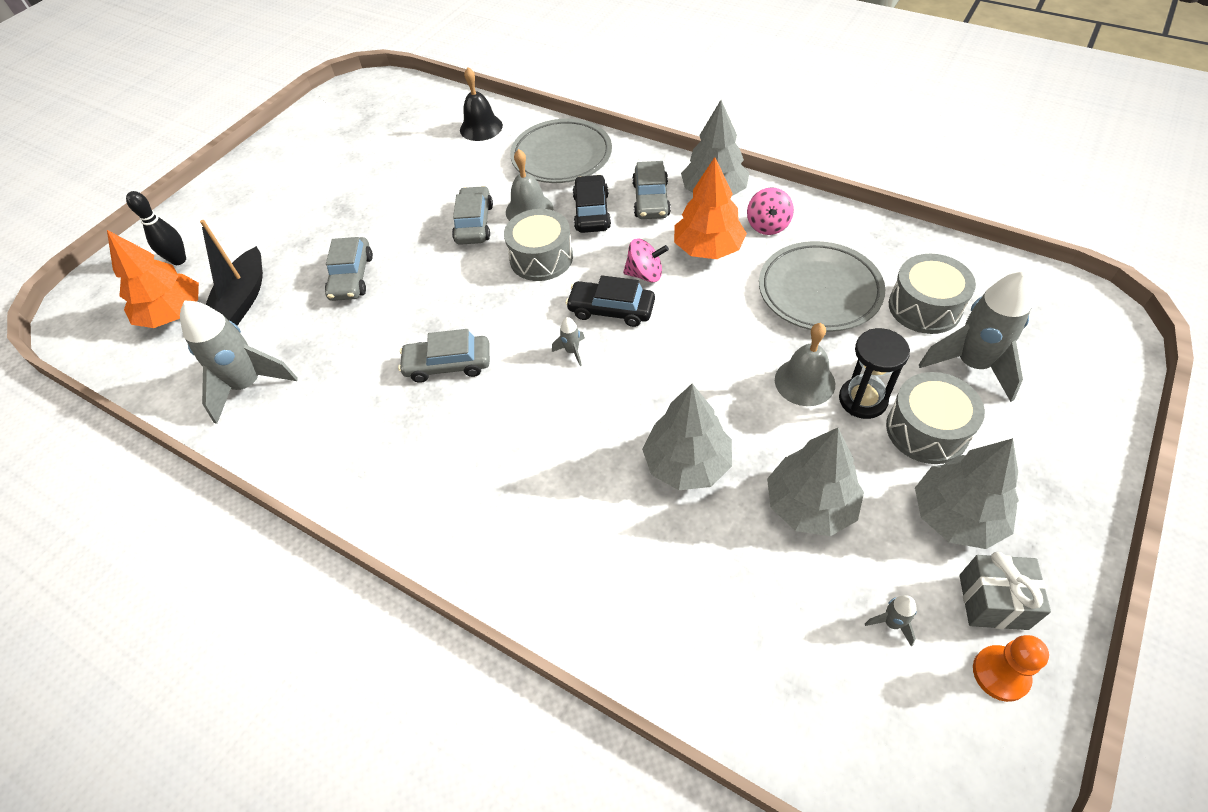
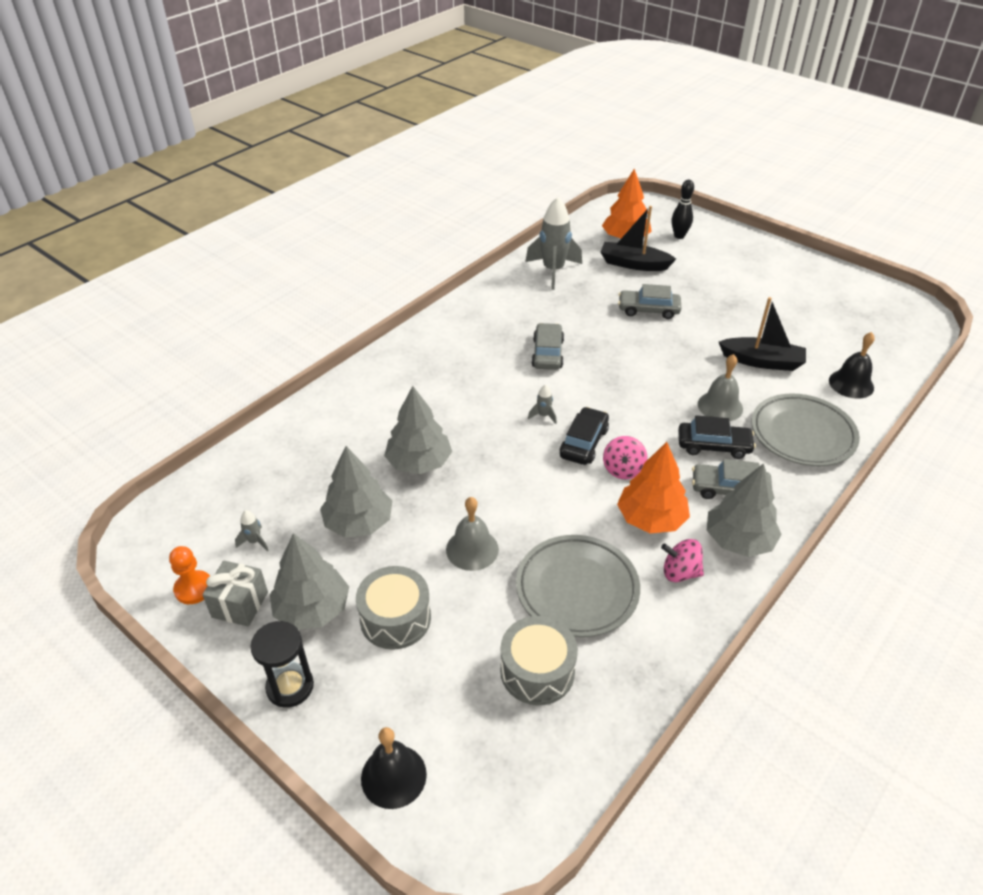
camera: 95 degrees right, 10 degrees down
(450, 183) = (762, 361): none -> black boat
(474, 223) = (704, 373): grey car -> none
(541, 258) = (654, 408): grey drum -> none
(862, 400) = (441, 583): black hourglass -> black hourglass (290, 686)
(972, 365) = (454, 682): grey rocket -> none
(1090, 389) = (393, 776): none -> black bell

